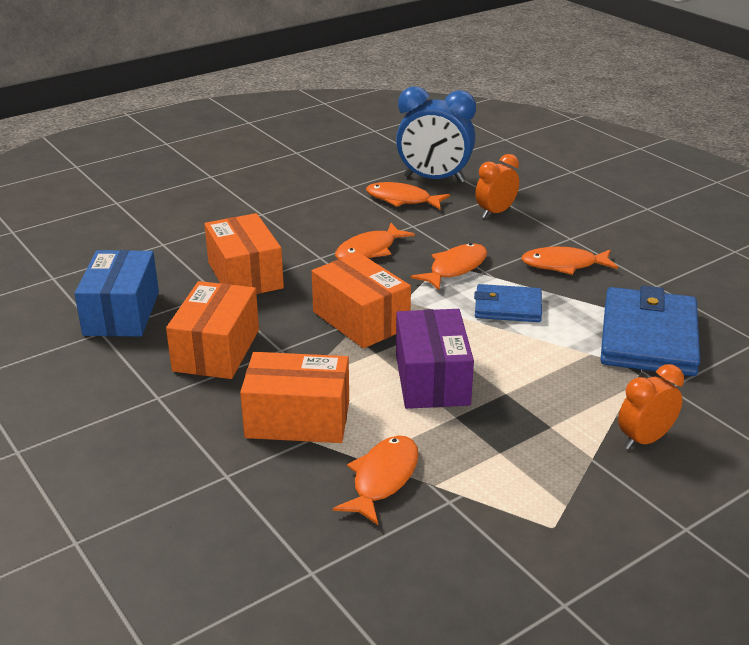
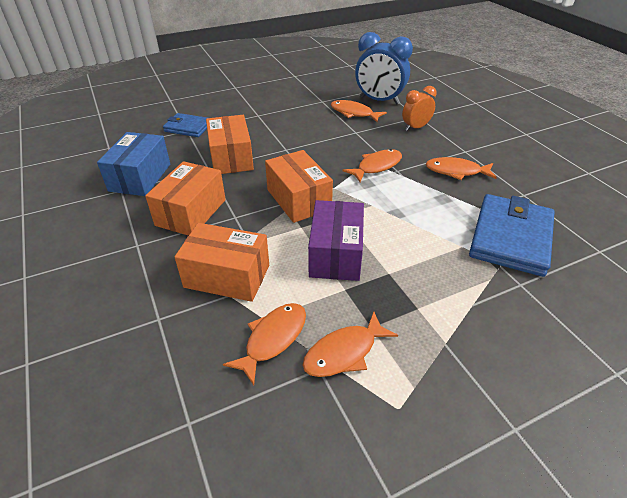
camera: 10 degrees right, 10 degrees up
(369, 250) = (320, 147): orange fish -> orange fish (344, 352)
(508, 307) = (407, 201): blue wallet -> blue wallet (188, 127)
(644, 440) = (492, 331): orange clock -> none

